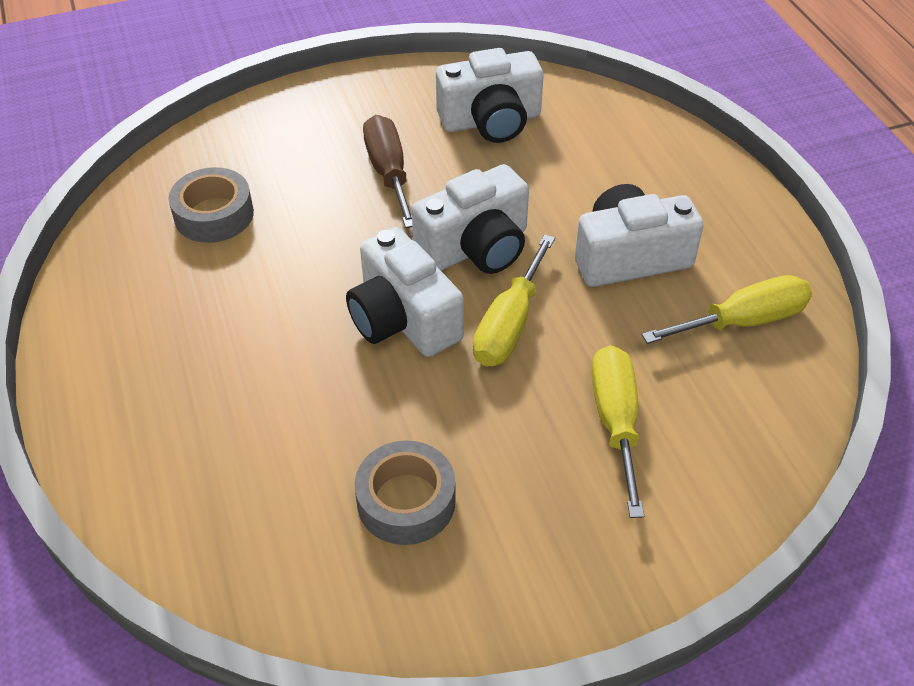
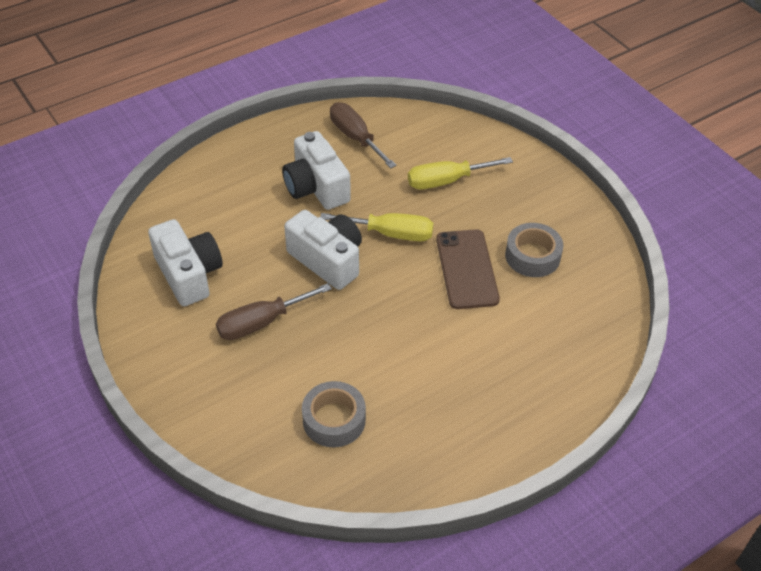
camera: 105 degrees left, 0 degrees up
(403, 319) = (402, 284): white camera -> none
(407, 402) = (466, 269): none -> brown phone
(743, 321) = (355, 137): yellow screwdriver -> brown screwdriver

